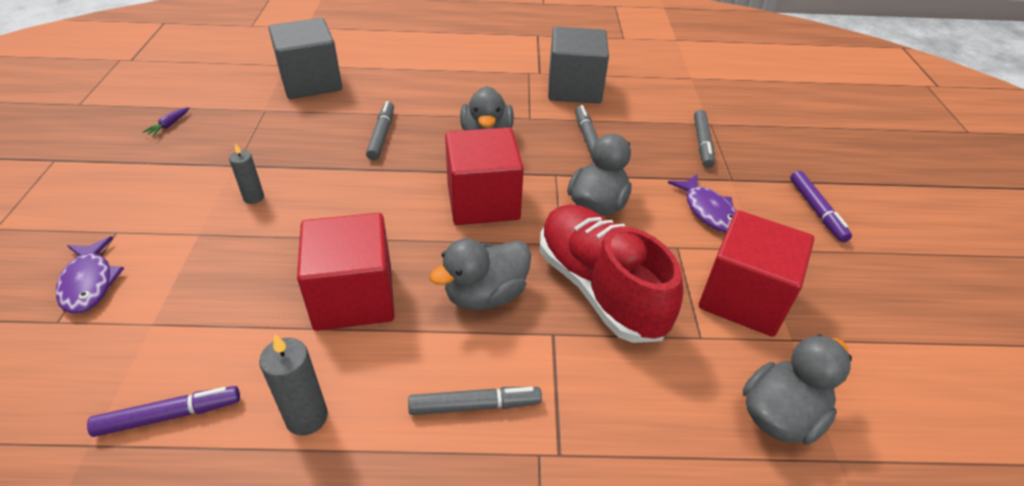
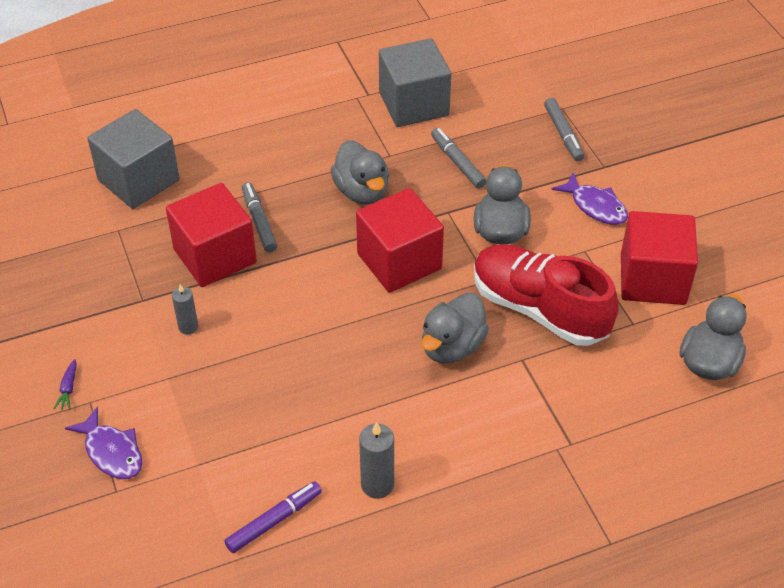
camera: 20 degrees left, 5 degrees up
(169, 125) = (34, 279): purple carrot -> purple carrot (68, 389)
(353, 297) = (347, 385): red cube -> red cube (215, 256)
(475, 405) = (494, 433): grey marker -> none
(816, 210) = (684, 177): purple marker -> none

